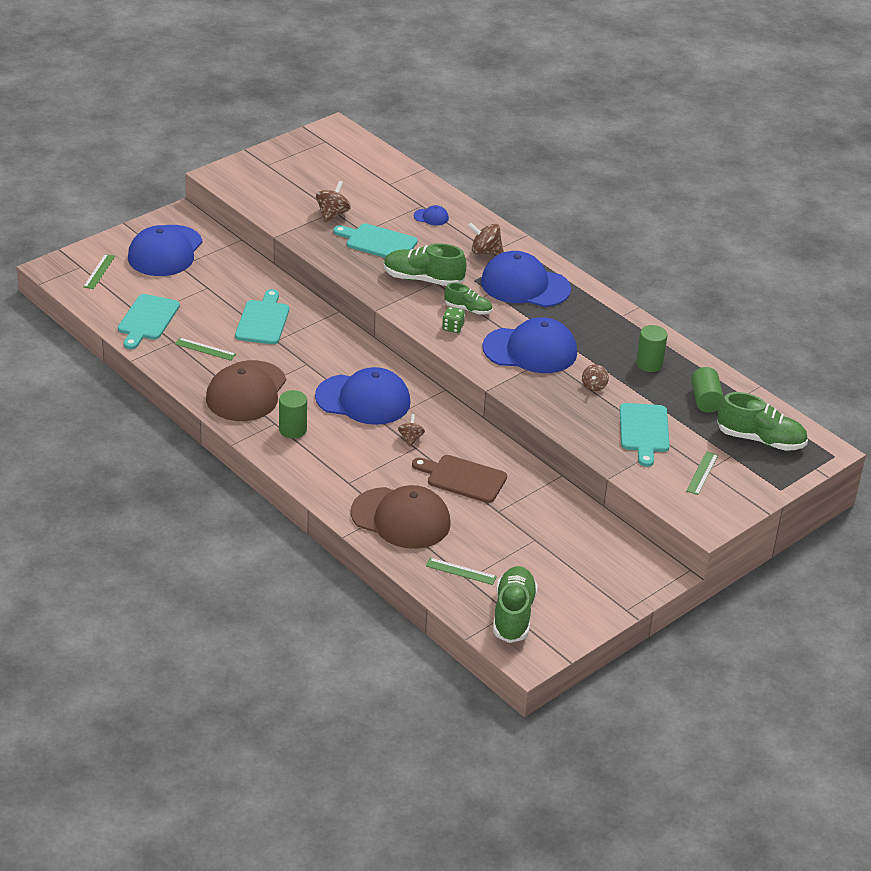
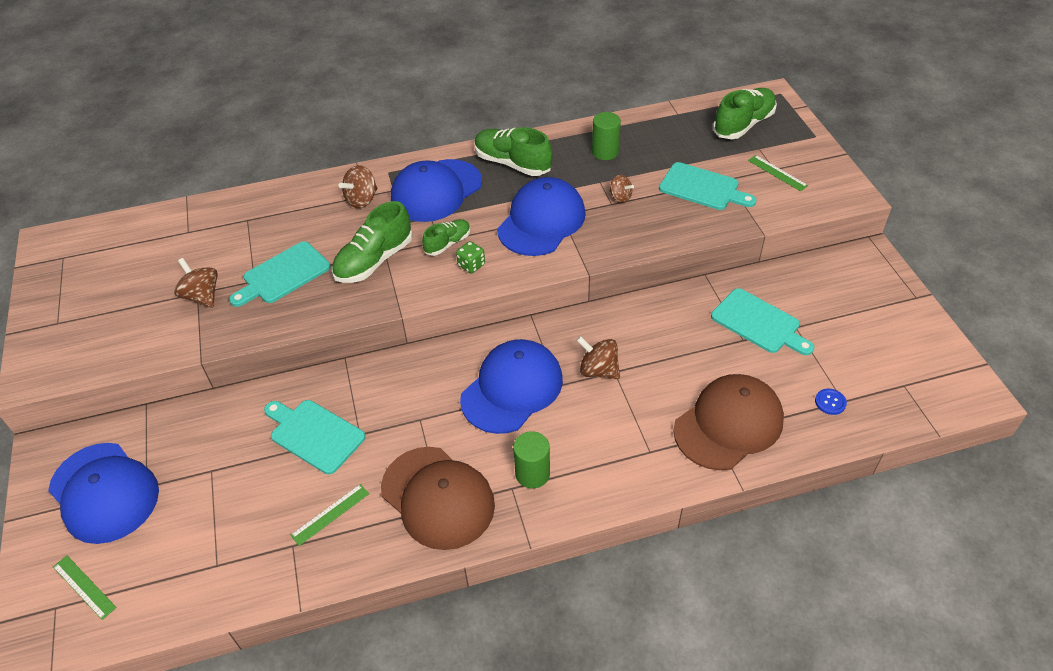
camera: 60 degrees left, 10 degrees up
(147, 320) = (229, 561): turquoise cutting board -> turquoise cutting board (759, 323)
(410, 439) = (598, 370): brown spinning top -> brown spinning top, size x1.53
(431, 217) = (273, 219): blue cap -> none
(461, 571) = (830, 402): green ruler -> blue button
(463, 478) = (681, 349): brown cutting board -> none
(513, 614) = (908, 383): green shoe -> green shoe (512, 163)
(705, 400) = (674, 137): green cylinder -> none

